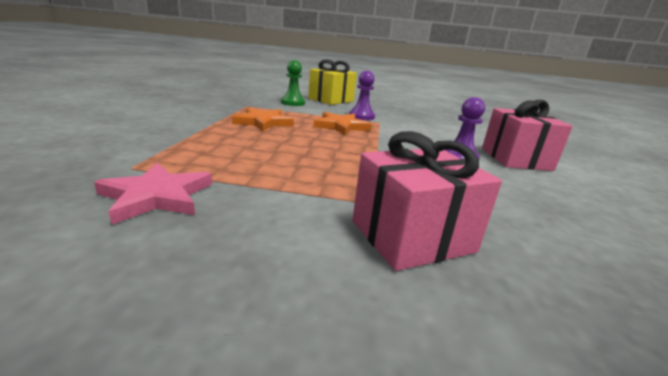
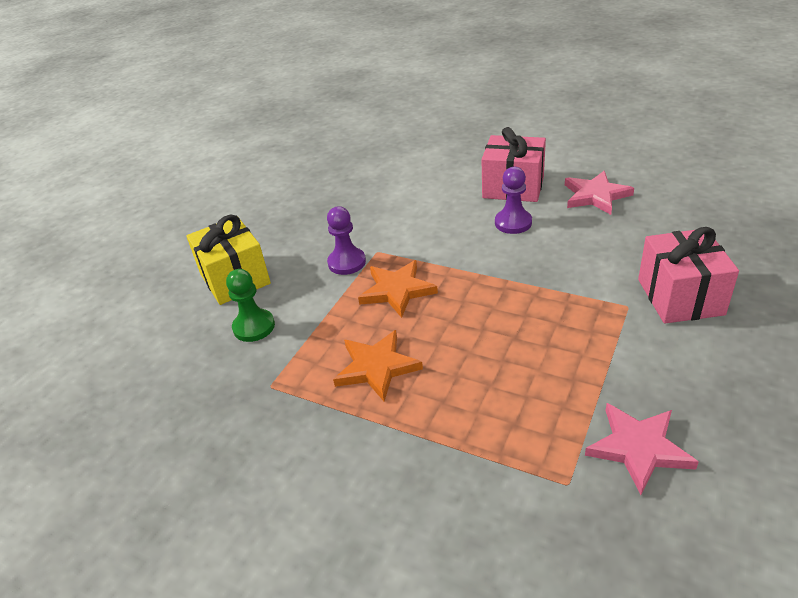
camera: 65 degrees left, 15 degrees up
(560, 194) = (595, 196): none -> pink star

